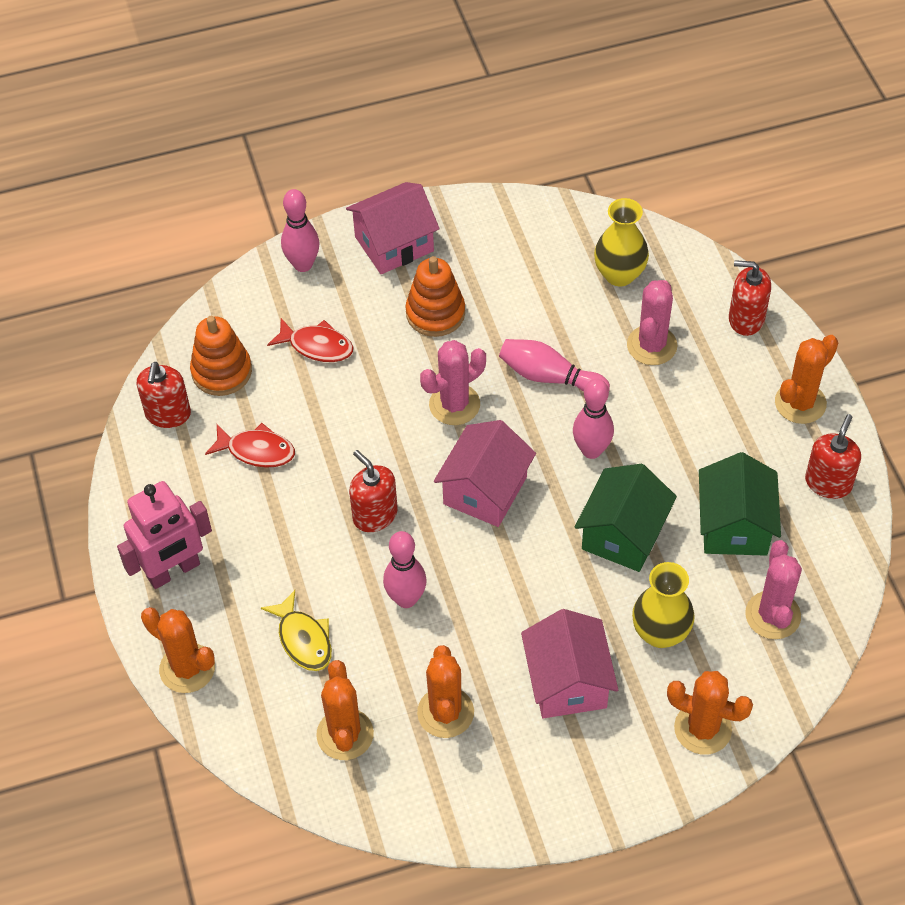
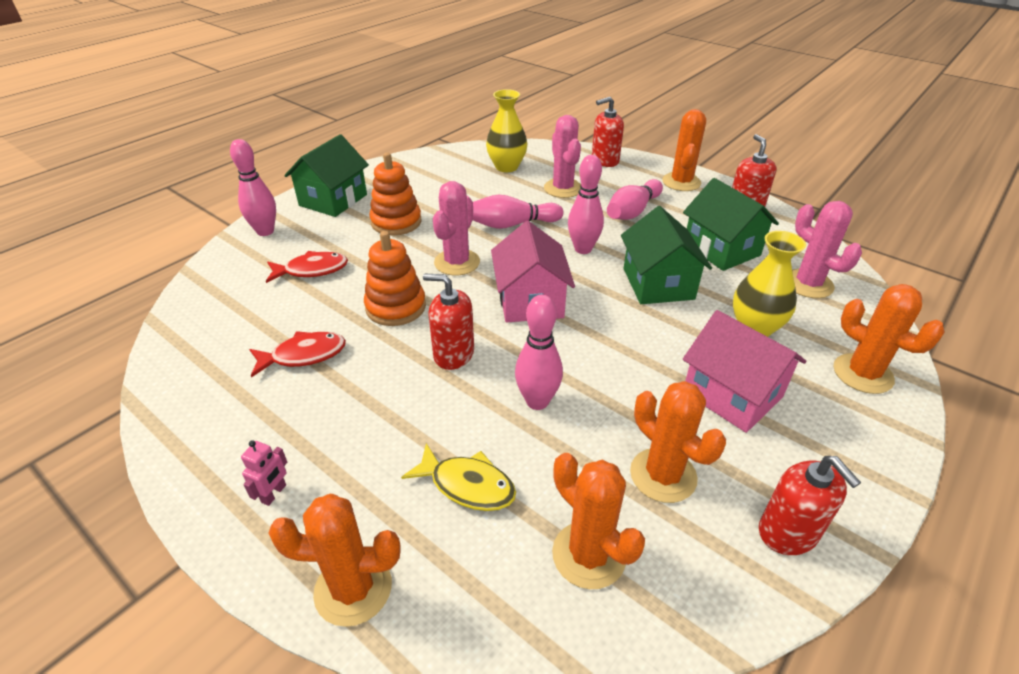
camera: 35 degrees left, 15 degrees down
(168, 414) = (191, 364): red soap dispenser -> red soap dispenser (788, 532)
(174, 571) = (274, 494): pink robot -> pink robot, size x0.42
(221, 371) = (231, 315): orange stacking toy -> orange stacking toy (396, 307)
(394, 244) = (333, 200): pink house -> green house
(695, 422) = (632, 211): none -> pink bowling pin
(702, 729) = (862, 374): orange cactus -> orange cactus turned 60 degrees clockwise

